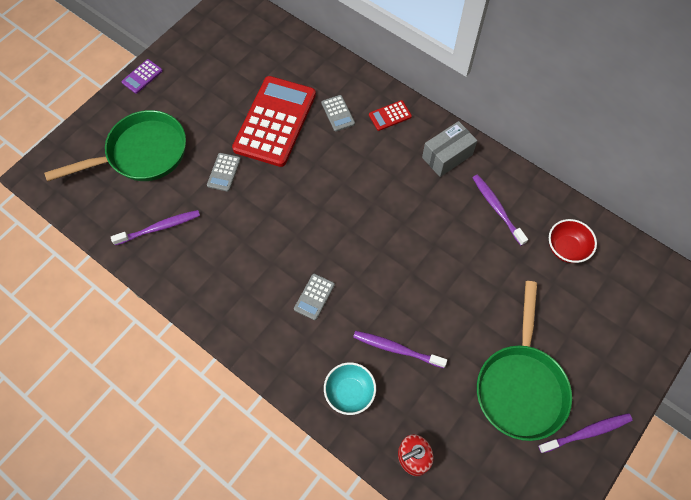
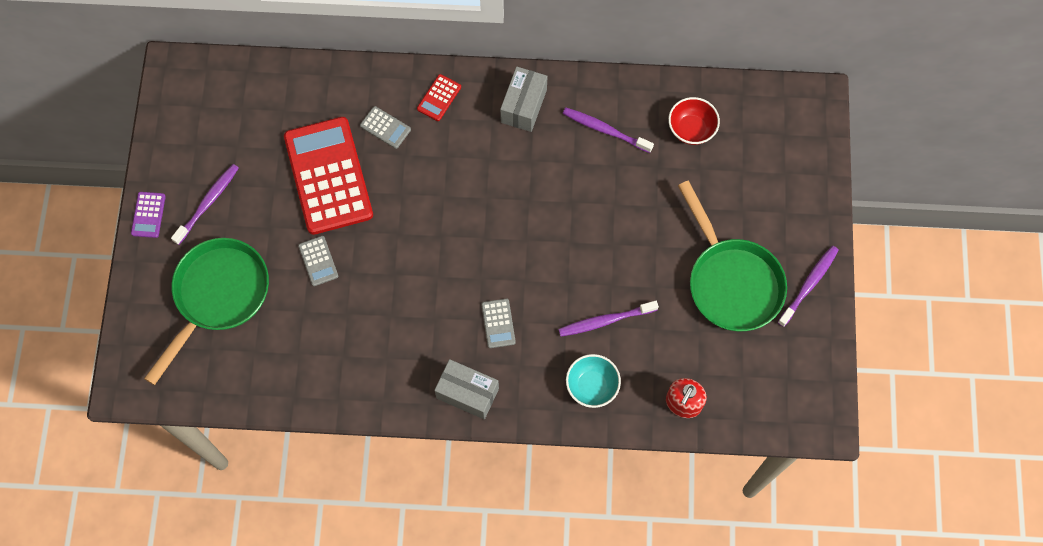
camera: 35 degrees left, 5 degrees up
(159, 228) = (299, 357): purple toothbrush -> purple toothbrush (208, 203)
(253, 333) = (467, 393): none -> grey box

